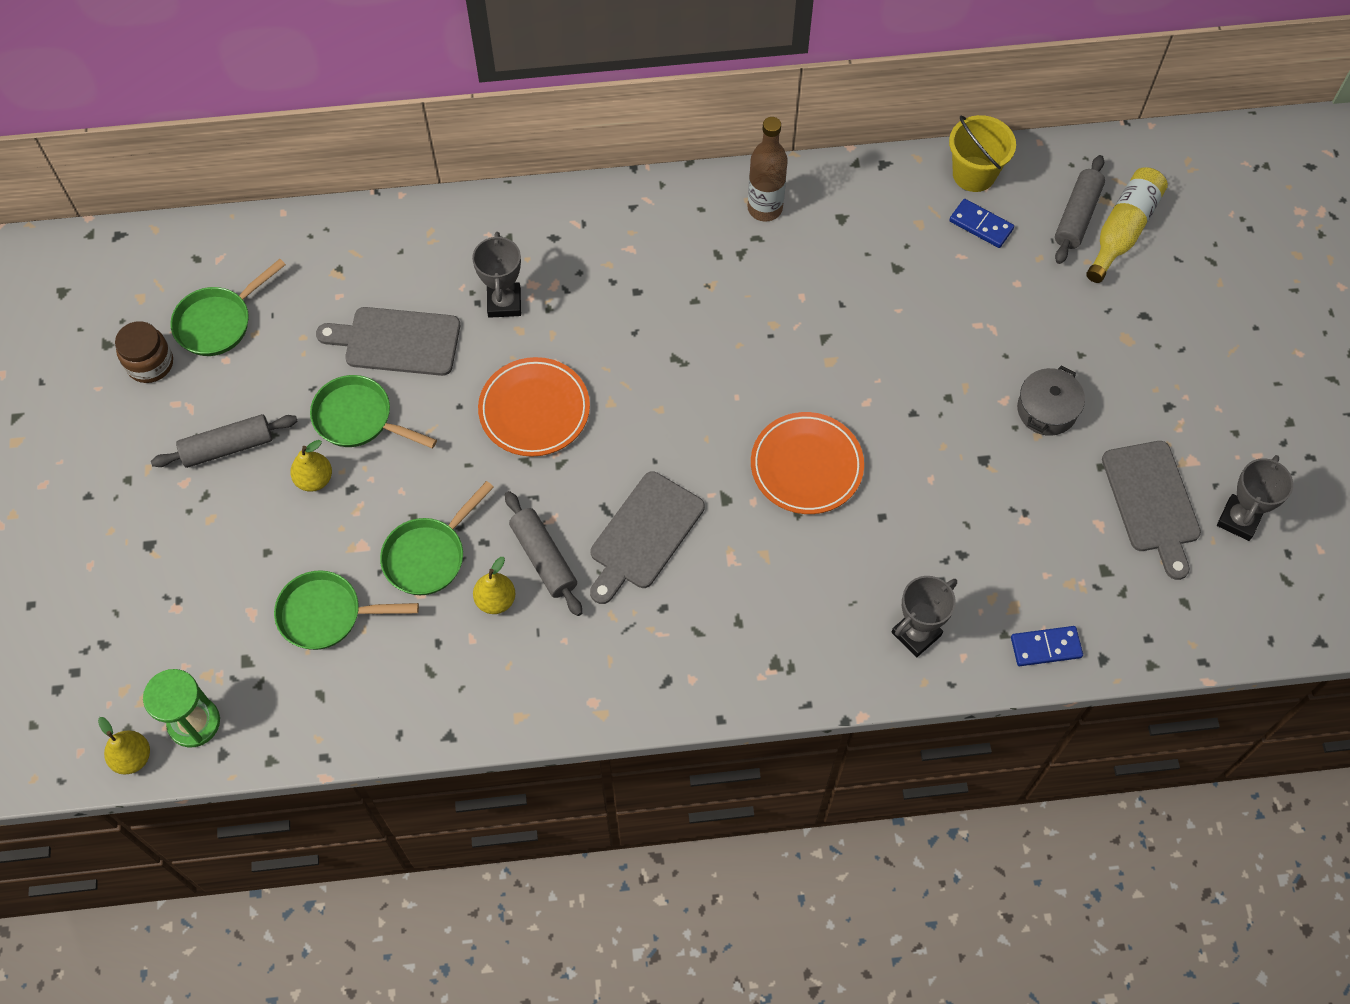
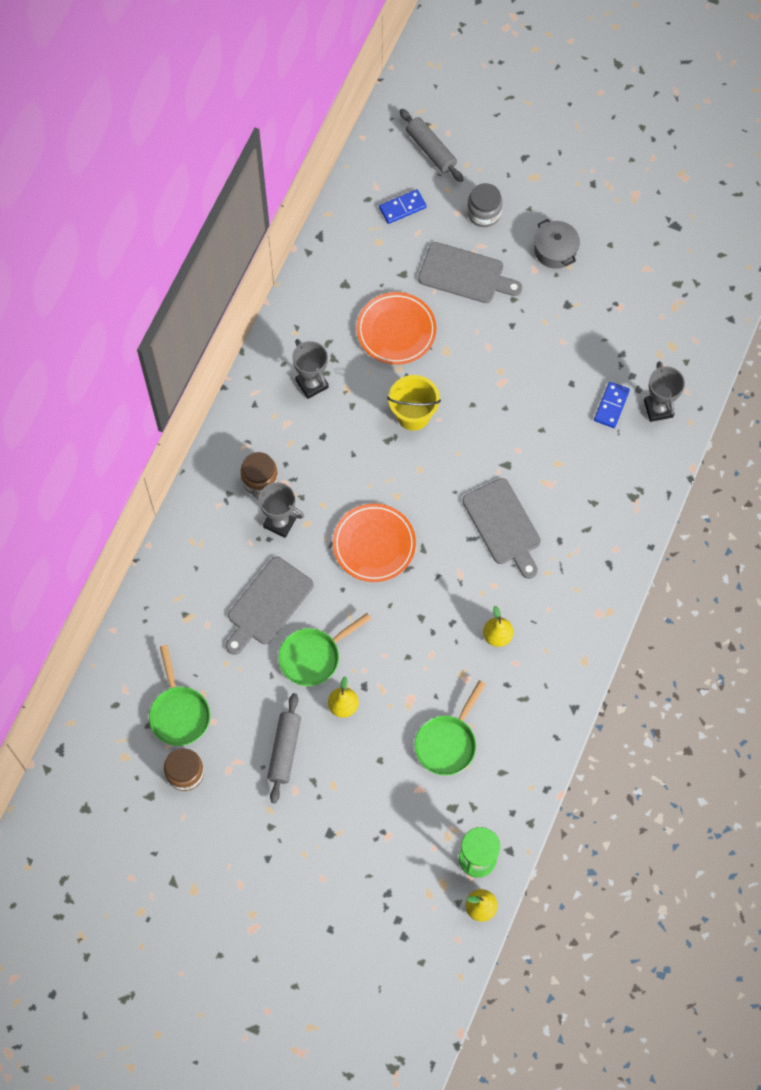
camera: 60 degrees left, 5 degrees up
(429, 555) = (442, 660): green pan -> none
(543, 558) = (484, 593): grey rolling pin -> none
(544, 258) = (260, 480): none -> brown jar
(765, 208) = (308, 325): brown bottle -> none
(806, 466) = (512, 406): orange plate -> orange plate (396, 330)
(974, 174) = (362, 189): yellow bucket -> yellow bucket (413, 415)
(1037, 310) = (484, 213): none -> grey jar
(1045, 647) = (706, 344): blue domino -> blue domino (611, 406)
(1122, 230) = (457, 131): yellow bottle -> none
(1152, 502) = (649, 232): grey cutting board -> grey cutting board (465, 274)
(1238, 519) = (687, 194): grey trophy -> grey trophy (312, 384)

